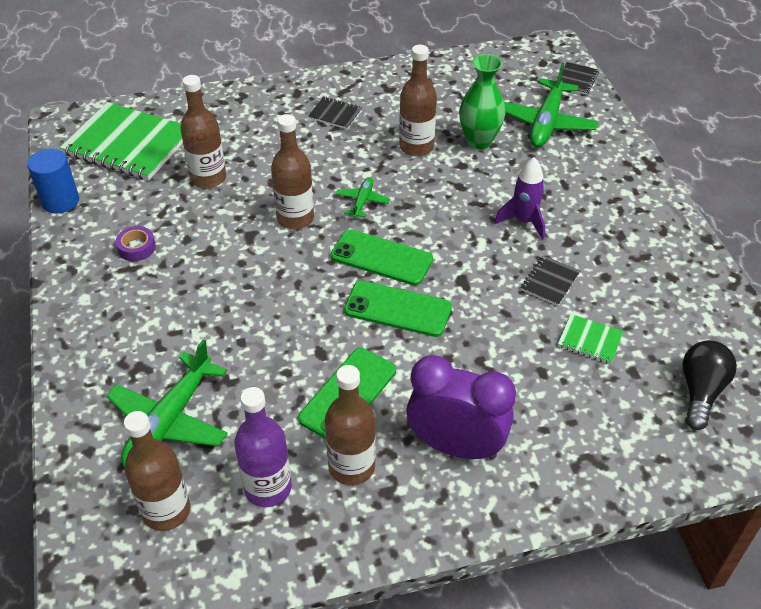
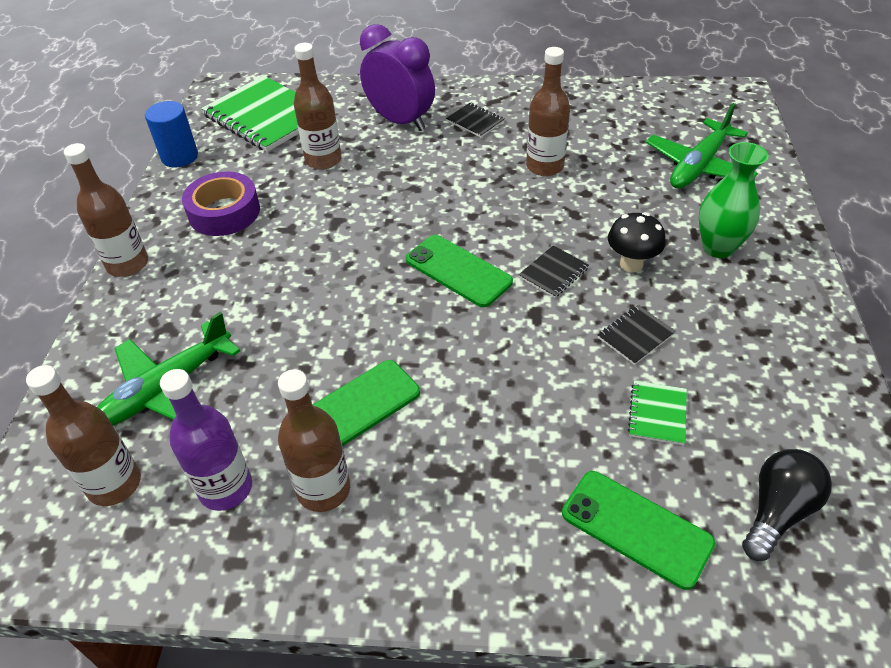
camera: 20 degrees right, 0 degrees up
(136, 248) = (224, 212): purple tape -> purple tape, size x1.87
(295, 218) = (388, 214): brown bottle -> brown bottle (128, 264)
(362, 201) = (464, 210): green plane -> none
(397, 309) = (451, 328): green phone -> green phone (636, 528)
(456, 446) = (448, 498): purple clock -> purple clock (400, 121)
(479, 141) = (615, 172): green vase -> green vase (718, 247)
(523, 221) = (631, 264): purple rocket -> black mushroom
(576, 80) = (750, 128): black notebook -> black notebook (553, 273)
(590, 340) = (657, 414): green notebook -> green notebook turned 60 degrees clockwise

